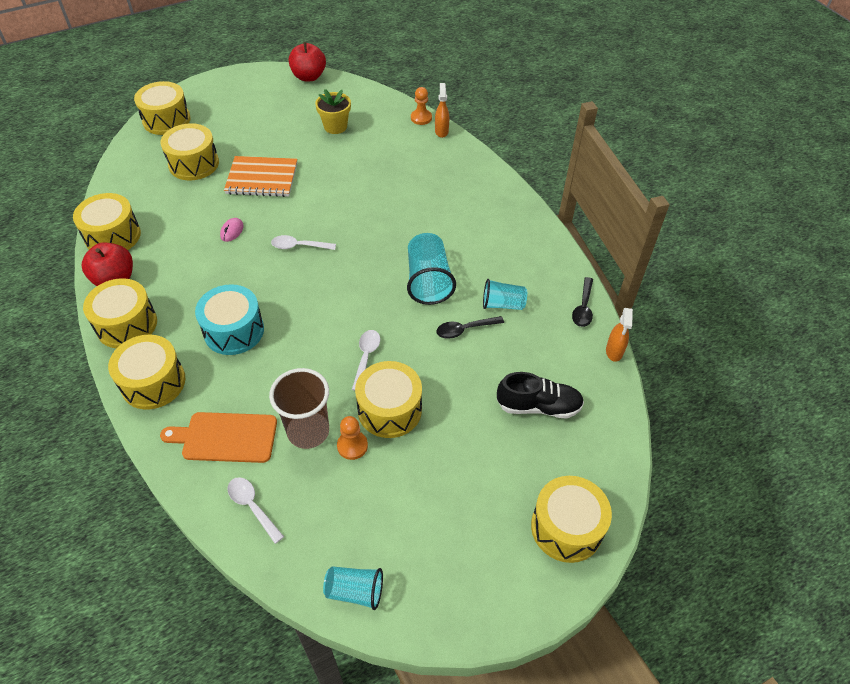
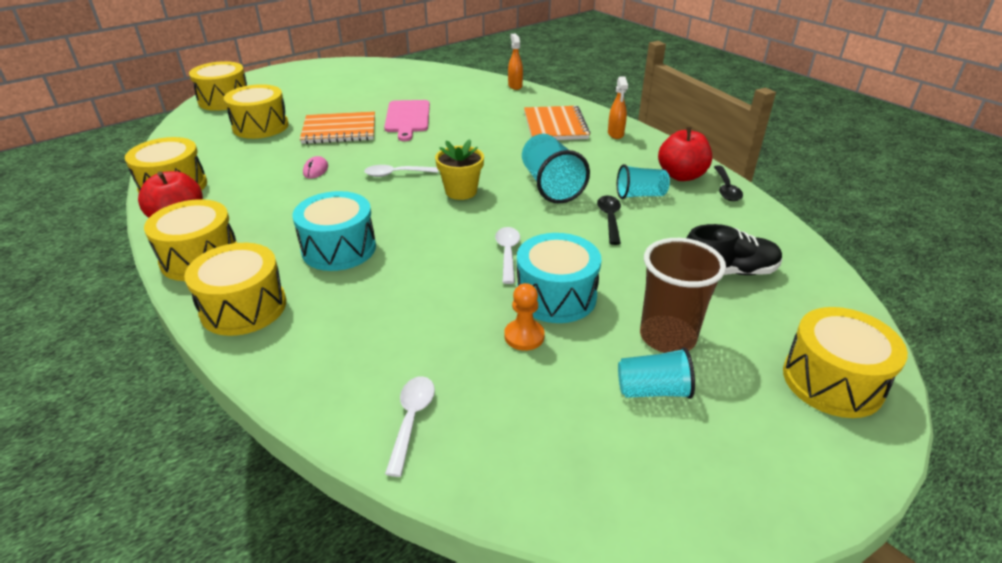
camera: 10 degrees left, 15 degrees down
(225, 437) = (354, 350): orange cutting board -> none
(252, 506) = (411, 419): white spoon -> white spoon turned 60 degrees clockwise
(308, 431) = (462, 329): brown cup -> brown cup (667, 337)
(309, 77) = (368, 63): red apple -> red apple (681, 176)
(327, 168) = (407, 118): none -> pink cutting board
(335, 126) = (406, 91): yellow flower pot -> yellow flower pot (461, 191)
(355, 591) = (594, 499): turquoise cup -> turquoise cup (653, 390)
(389, 410) = (556, 296): yellow drum -> turquoise drum
(421, 118) = (491, 79): orange pawn -> none
(460, 198) = (555, 126): none -> orange notebook
(464, 330) = (609, 219): black spoon -> black spoon turned 120 degrees clockwise
(614, 352) = (780, 218): orange spray bottle -> orange spray bottle (615, 134)

